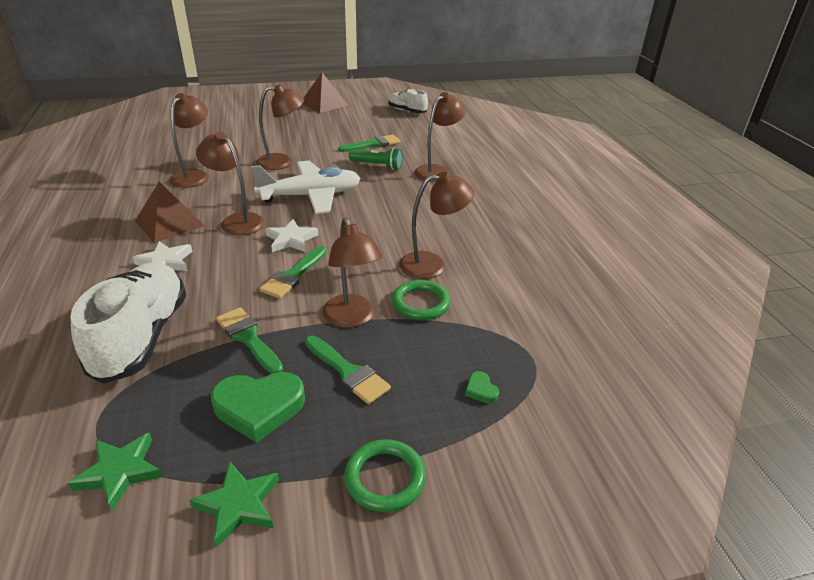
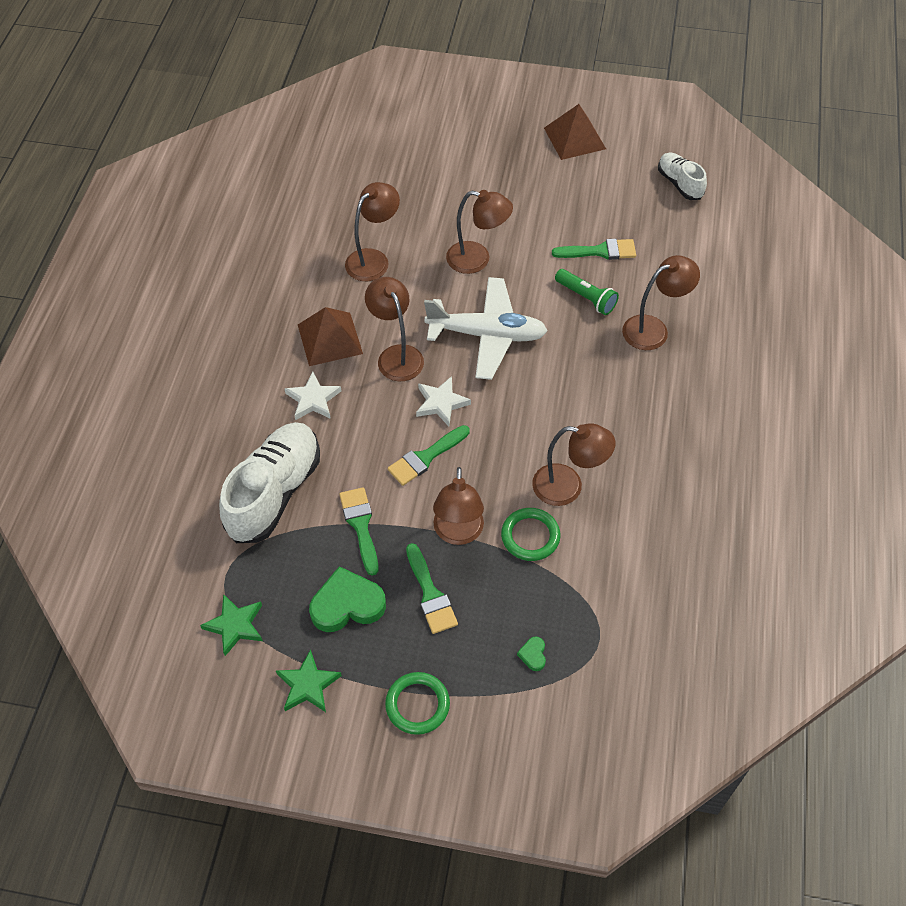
camera: 25 degrees right, 20 degrees up
(259, 408) = (347, 604): green heart -> green heart turned 150 degrees clockwise

